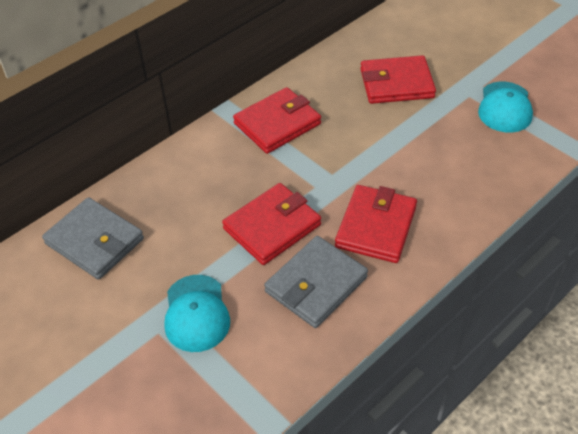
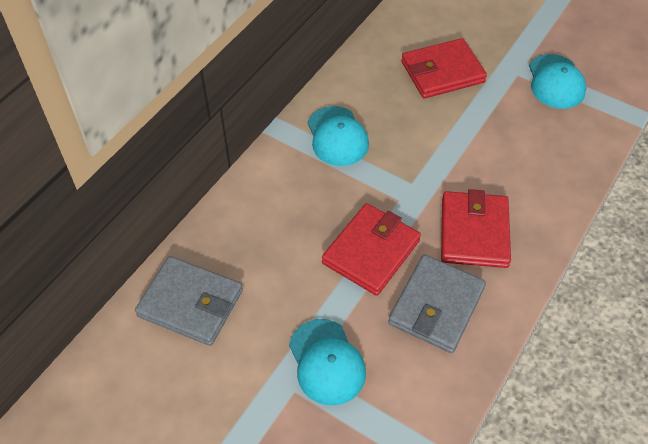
camera: 15 degrees left, 5 degrees up
(277, 124) = (337, 136): red wallet -> turquoise cap

